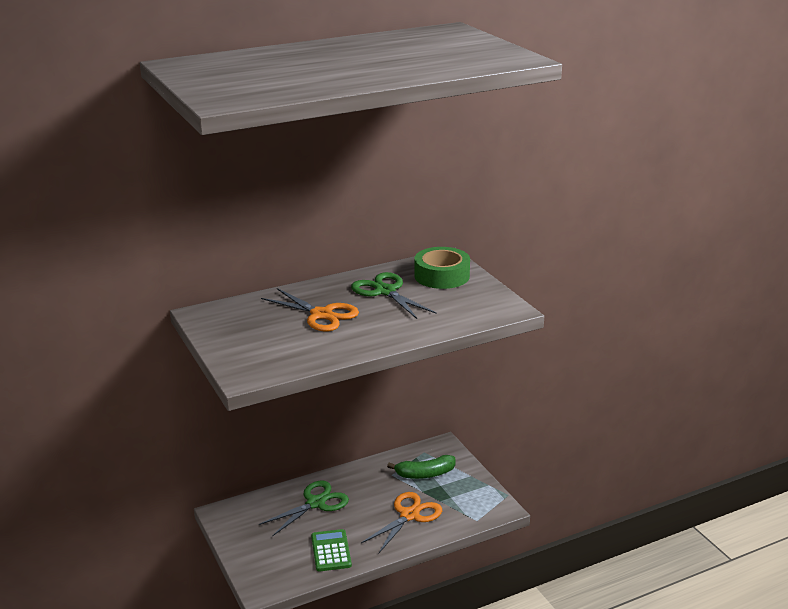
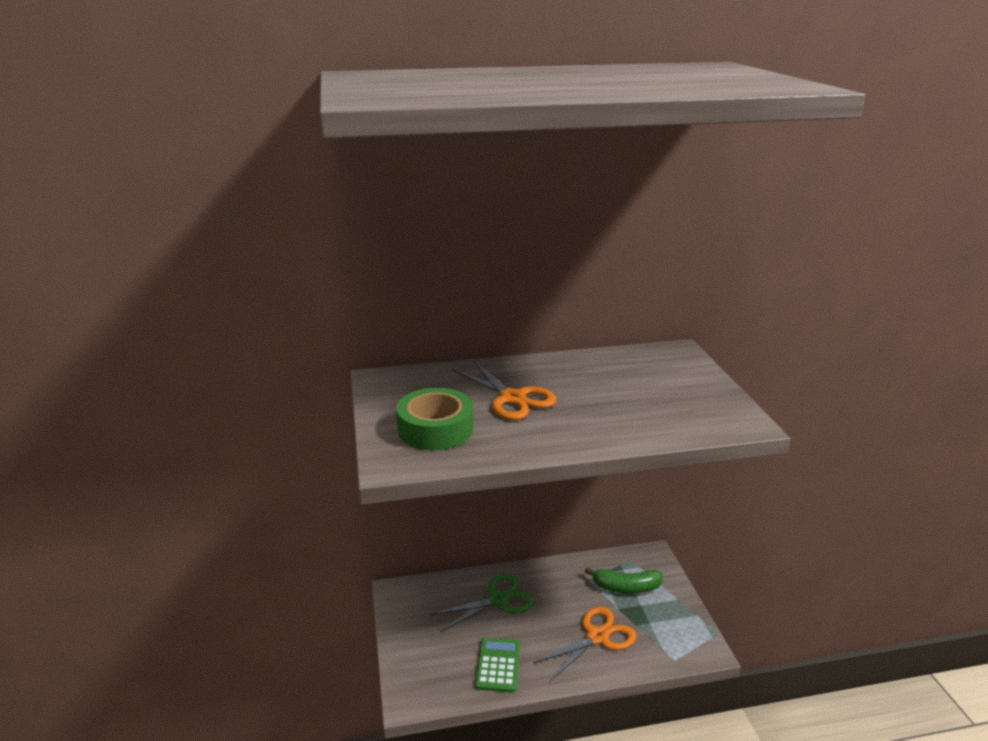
camera: 15 degrees right, 0 degrees up
(385, 291) = (596, 380): green scissors -> none
(442, 276) = (668, 370): green tape -> green tape (435, 429)

